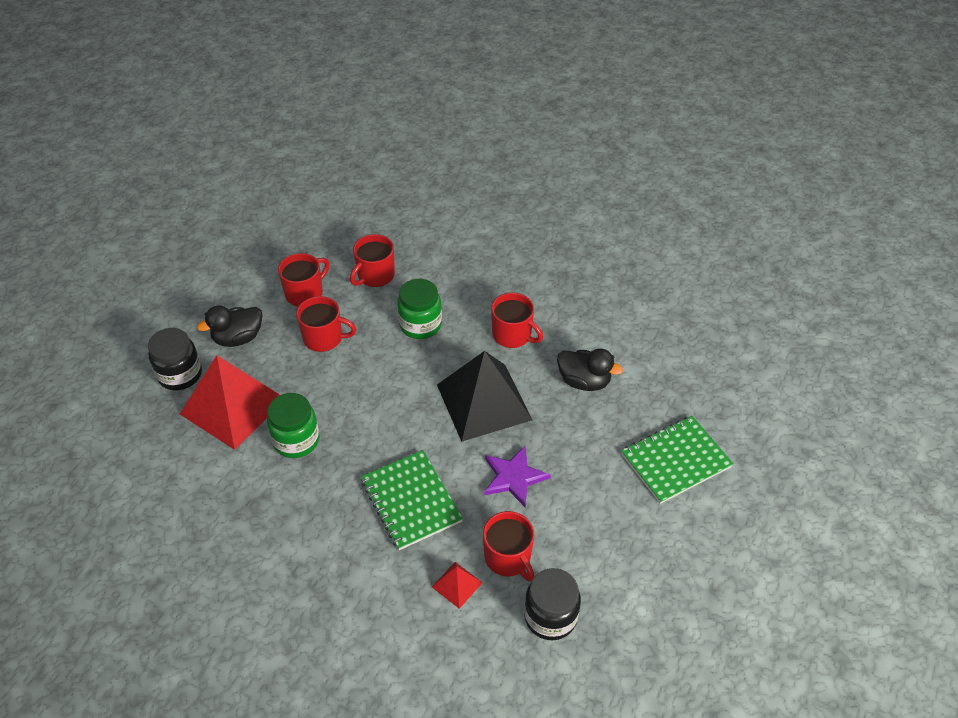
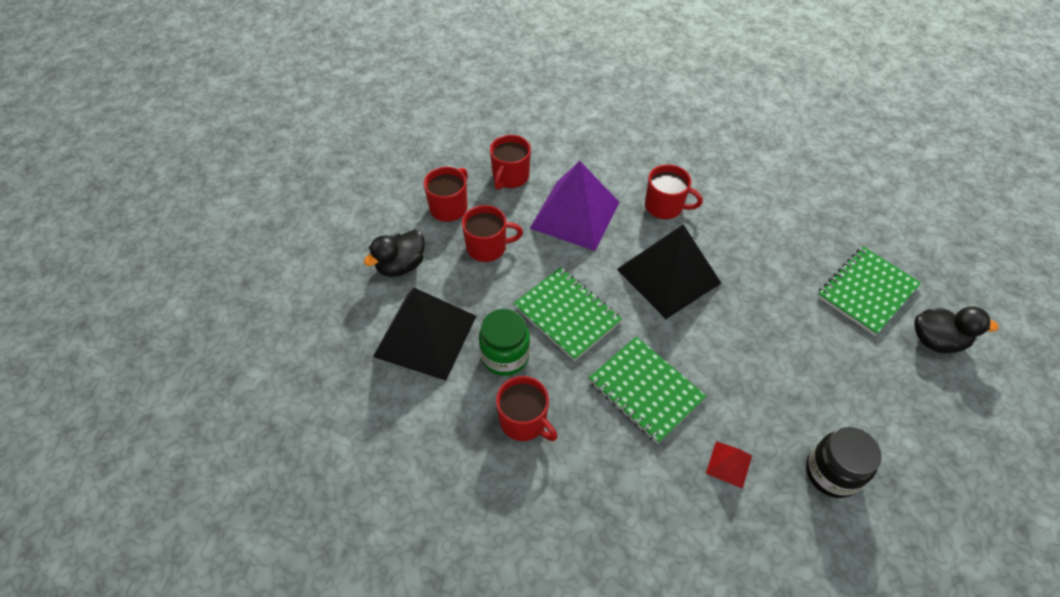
camera: 15 degrees left, 5 degrees up
(180, 375) = (357, 316): black jar -> none
(233, 406) = (425, 336): red pyramid -> black pyramid
(370, 416) = (567, 314): none -> green notebook
(420, 325) = (575, 215): green jar -> purple pyramid
(508, 558) = (764, 424): red mug -> red mug (524, 421)
(514, 477) = (731, 342): purple star -> none
(584, 381) = (750, 236): black duck -> black duck (936, 341)

